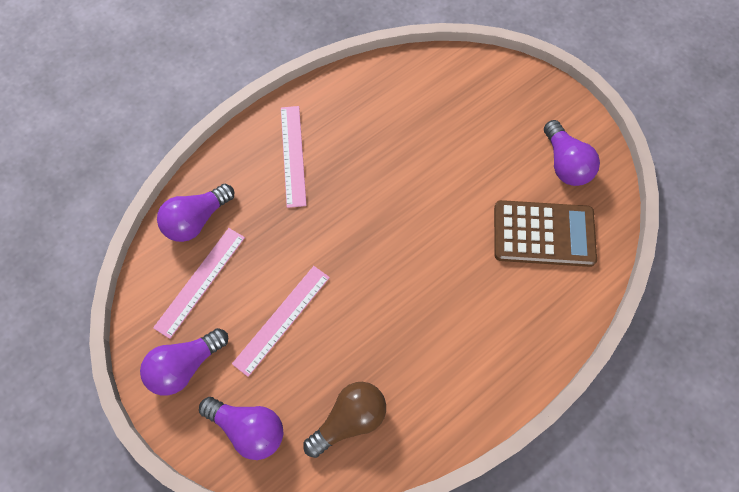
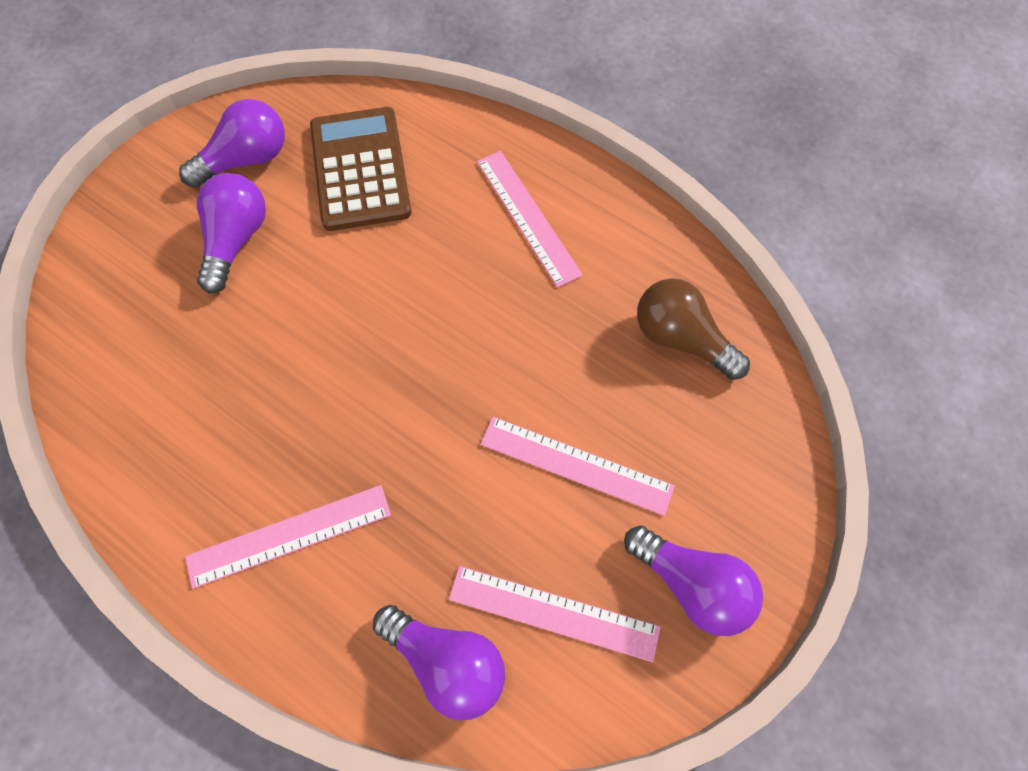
camera: 105 degrees left, 0 degrees up
(248, 429) = (742, 461): purple light bulb -> purple light bulb (236, 240)
(478, 340) = (527, 217): none -> pink ruler

